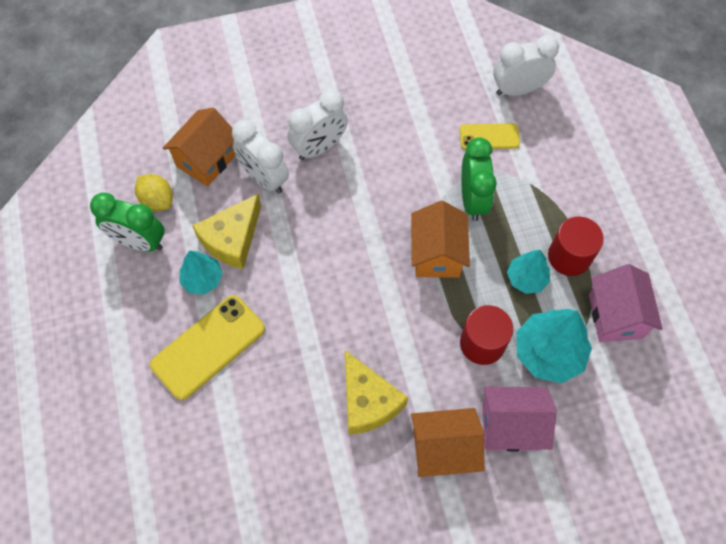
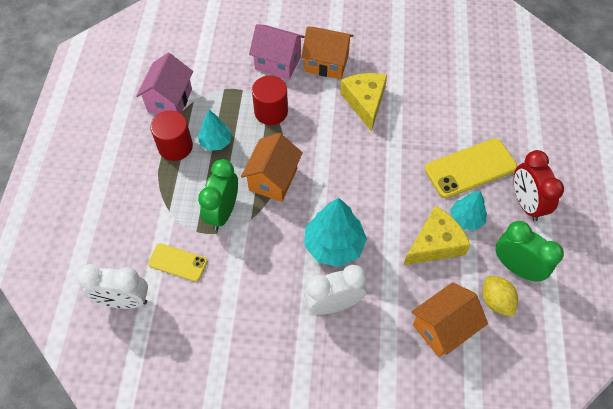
camera: 160 degrees left, 5 degrees down
(135, 321) = (525, 203): none -> red clock
(264, 178) = (393, 290): white clock -> none
(548, 352) = (229, 93): turquoise tree -> turquoise tree (334, 245)

